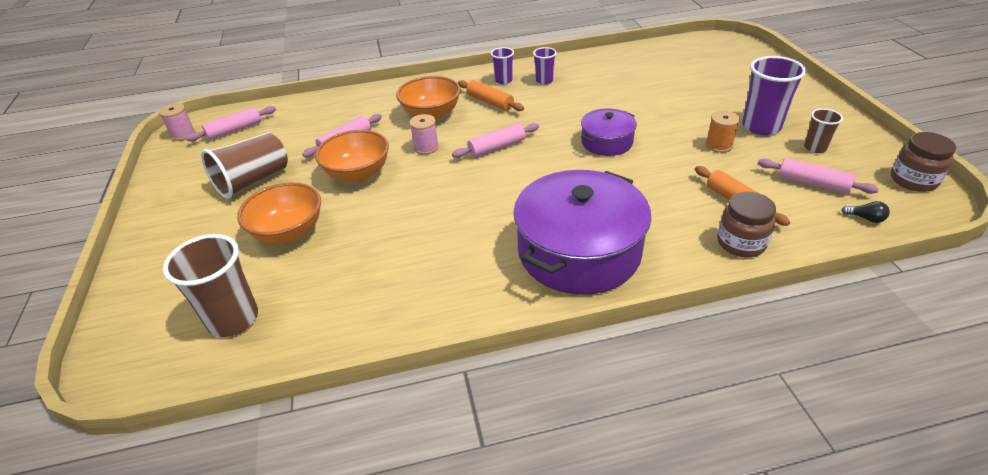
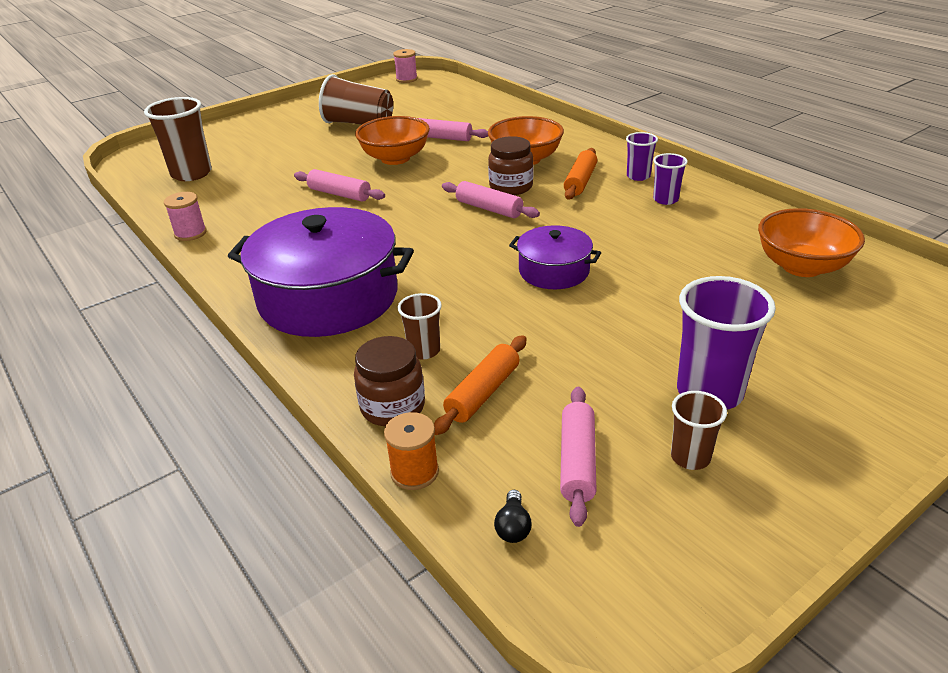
camera: 65 degrees right, 5 degrees down
(235, 130) = (427, 93): pink rolling pin -> pink rolling pin (339, 194)
(288, 232) = (298, 158): orange bowl -> orange bowl (802, 266)
(426, 147) = (461, 174): pink spool -> pink spool (190, 233)
(678, 216) = (424, 351): none -> brown cup
(718, 145) = (617, 358): orange spool -> orange spool (414, 472)
(913, 180) = (673, 590): brown jar -> brown jar (511, 187)

